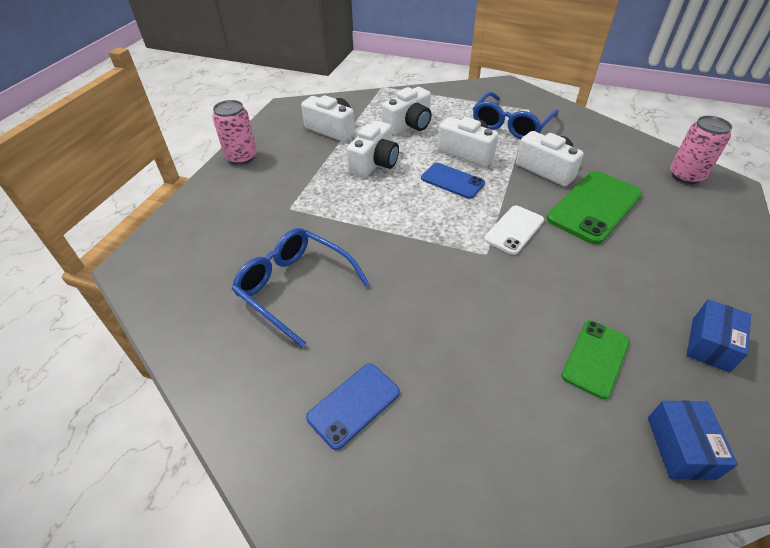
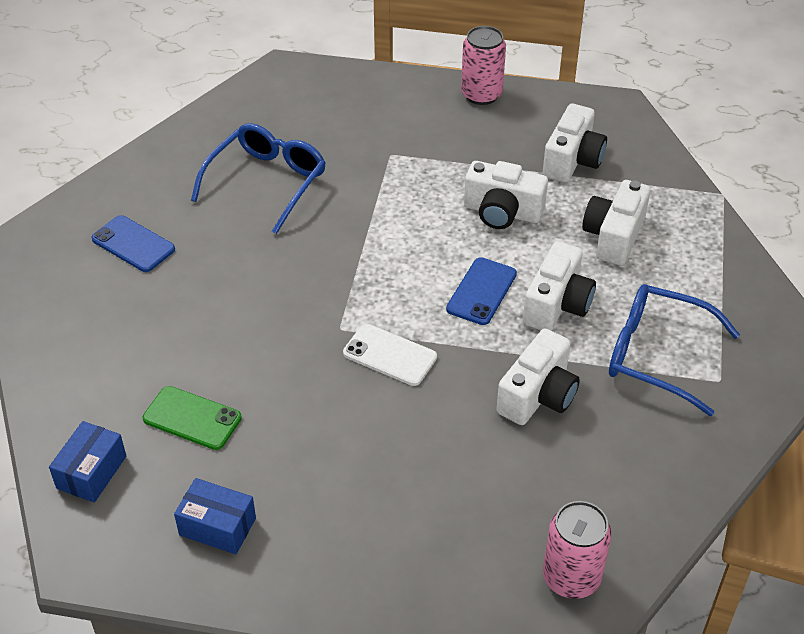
camera: 80 degrees right, 0 degrees up
(409, 125) = (613, 236): white camera -> white camera turned 75 degrees clockwise
(594, 207) = (457, 444): green phone -> none
(680, 447) = (91, 472): blue box -> blue box turned 60 degrees counterclockwise

